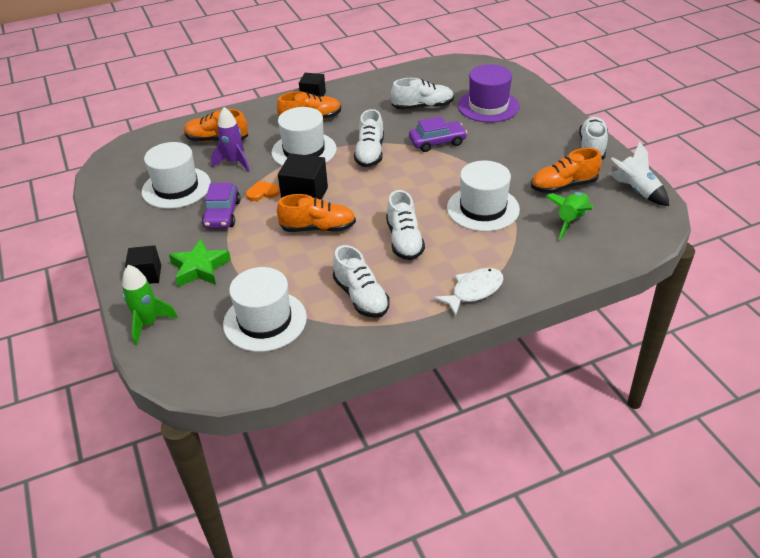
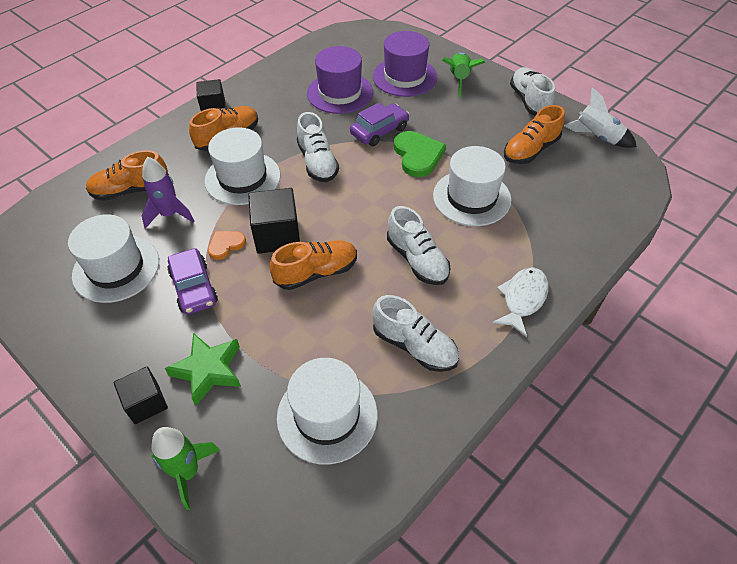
camera: 25 degrees left, 10 degrees up
(423, 107) = (340, 93): white shoe -> purple hat
(458, 167) = (417, 155): none -> green heart
(571, 220) = (561, 187): green rocket -> green rocket (459, 79)

